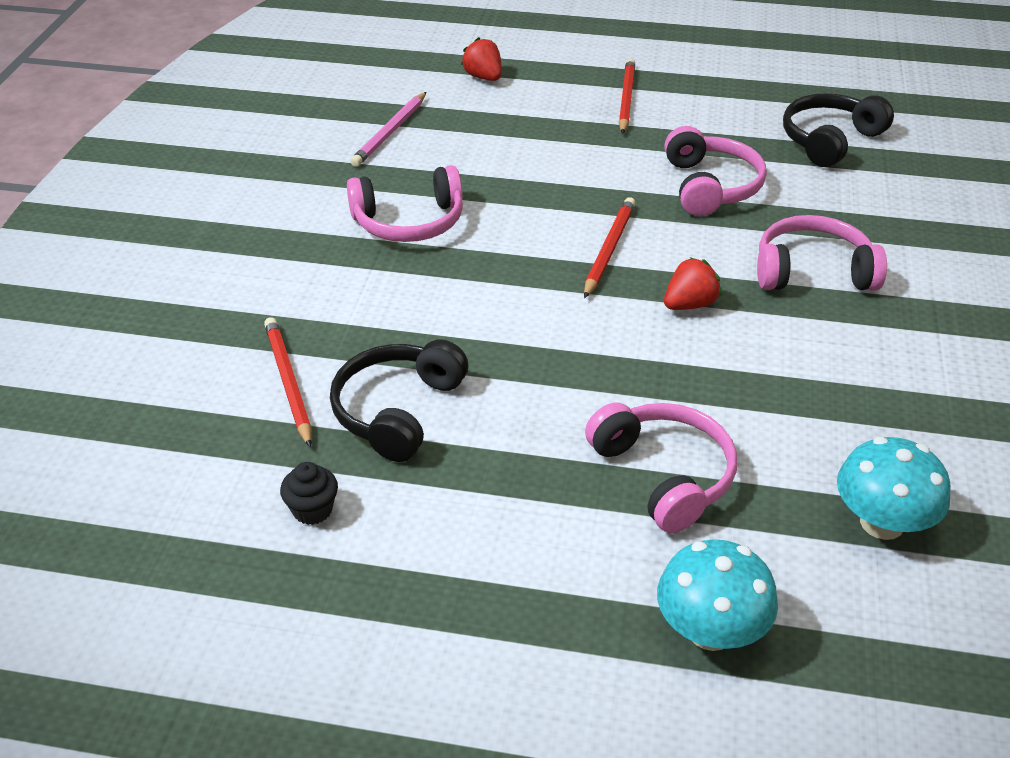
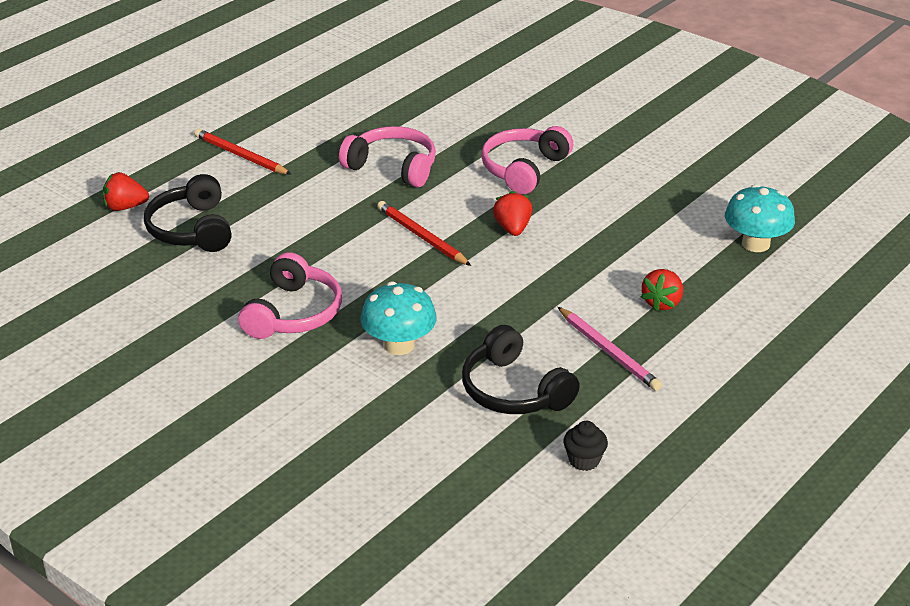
camera: 60 degrees left, 5 degrees down
(288, 383) = (438, 433): red pencil -> none
(390, 132) = (153, 281): pink pencil -> pink pencil (609, 351)
(663, 475) = (662, 303): pink headphones -> red strawberry
(710, 630) = (793, 335): turquoise mushroom -> turquoise mushroom (399, 345)
(830, 140) = (391, 100): black headphones -> black headphones (192, 229)

